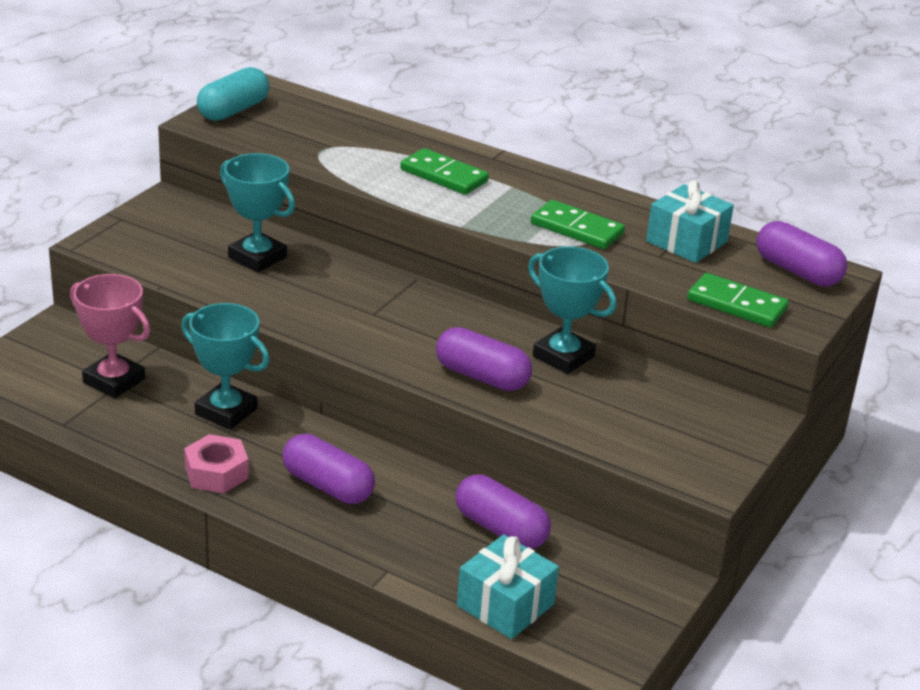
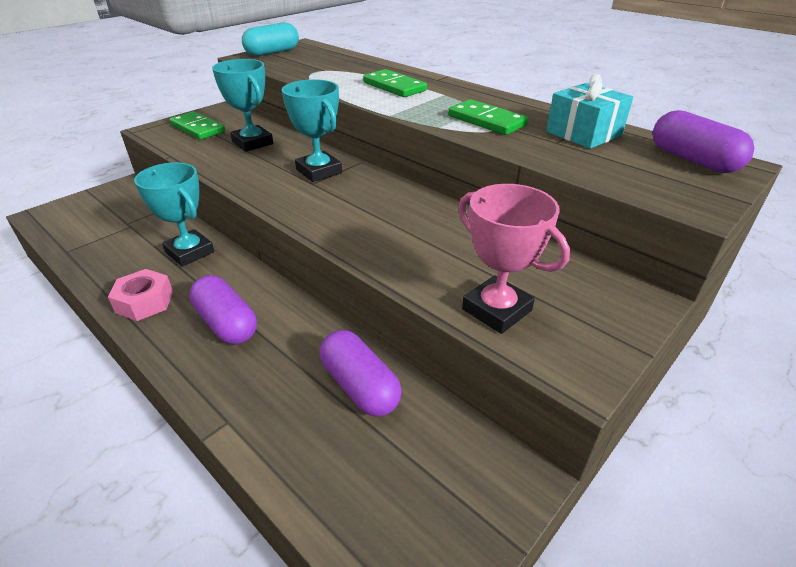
camera: 15 degrees right, 5 degrees up
(114, 381) = (128, 223): pink trophy -> pink trophy (496, 310)
(482, 376) = (375, 237): purple capsule -> none
(505, 605) = (326, 486): turquoise gift -> none
(563, 356) = (456, 226): turquoise trophy -> turquoise trophy (319, 171)
(736, 304) = (629, 183): green domino -> green domino (197, 128)

